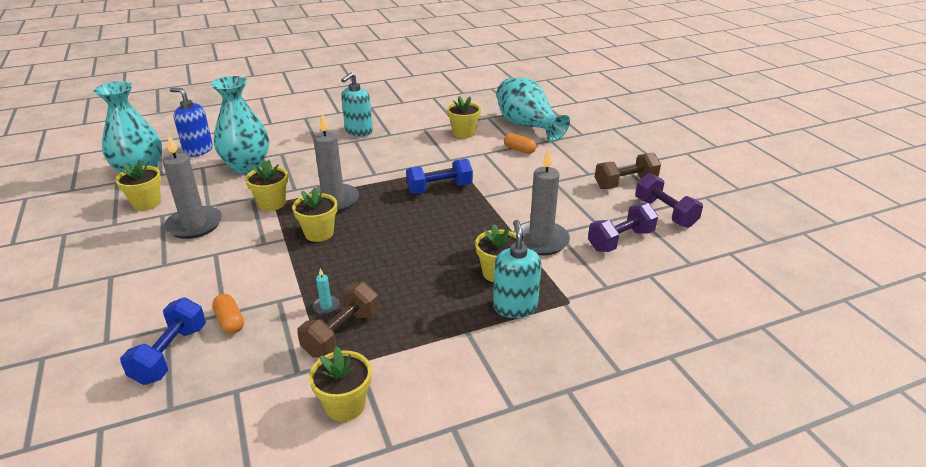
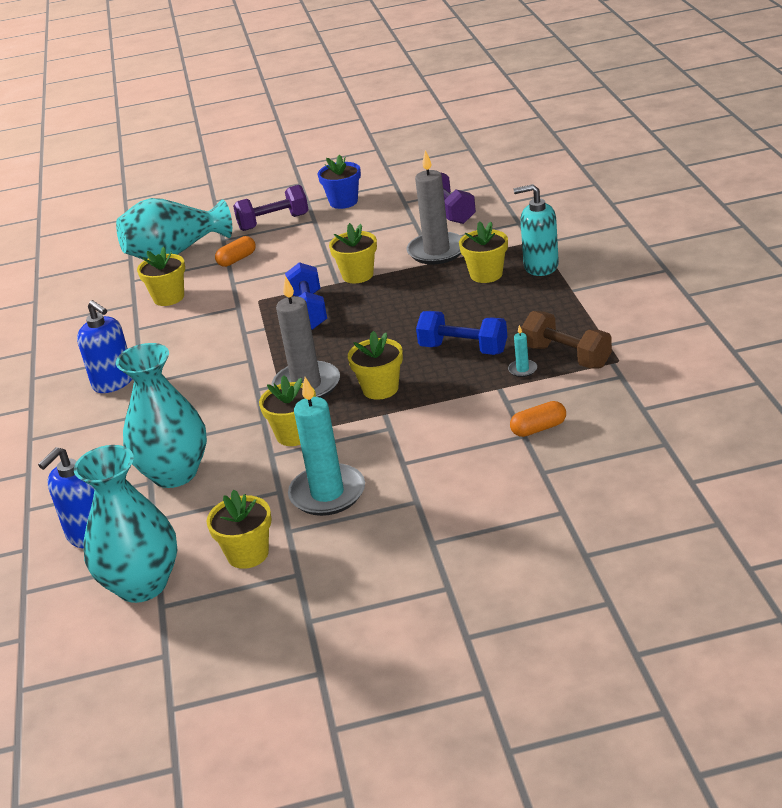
camera: 75 degrees left, 0 degrees up
(170, 354) = (588, 459): blue dumbbell -> blue dumbbell (463, 349)
(194, 225) = (327, 493): grey candle -> turquoise candle
(345, 405) = (663, 346): yellow flower pot -> yellow flower pot (357, 275)
(358, 131) = (114, 382): turquoise soap dispenser -> blue soap dispenser
(625, 183) = (343, 202): brown dumbbell -> blue flower pot
(665, 213) = (407, 187): purple dumbbell -> purple dumbbell (273, 222)

